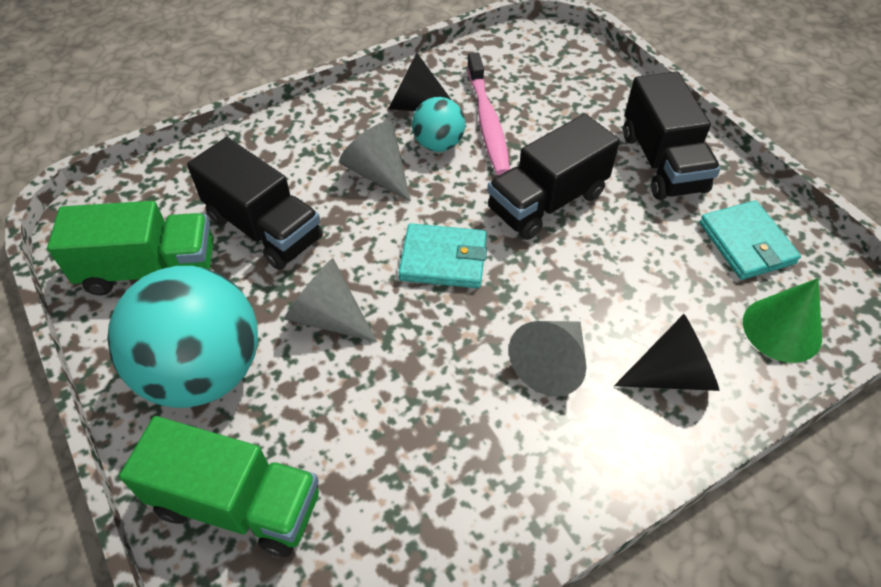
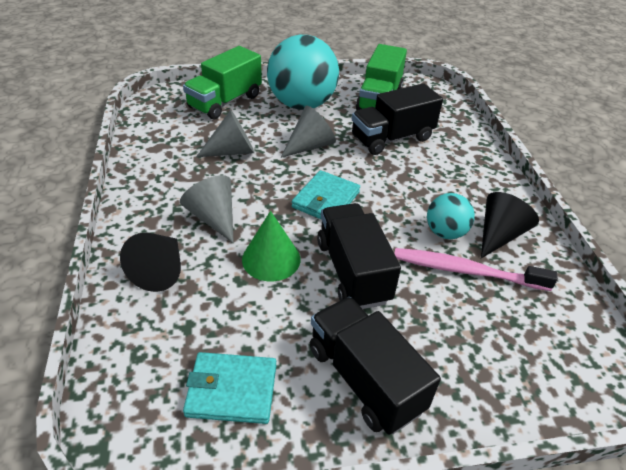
camera: 110 degrees right, 10 degrees down
(378, 173) = (423, 193): grey cone -> grey cone (232, 151)
(662, 162) = (364, 379): black truck -> black truck turned 45 degrees clockwise
(782, 329) = (138, 359): green cone -> green cone (271, 259)

